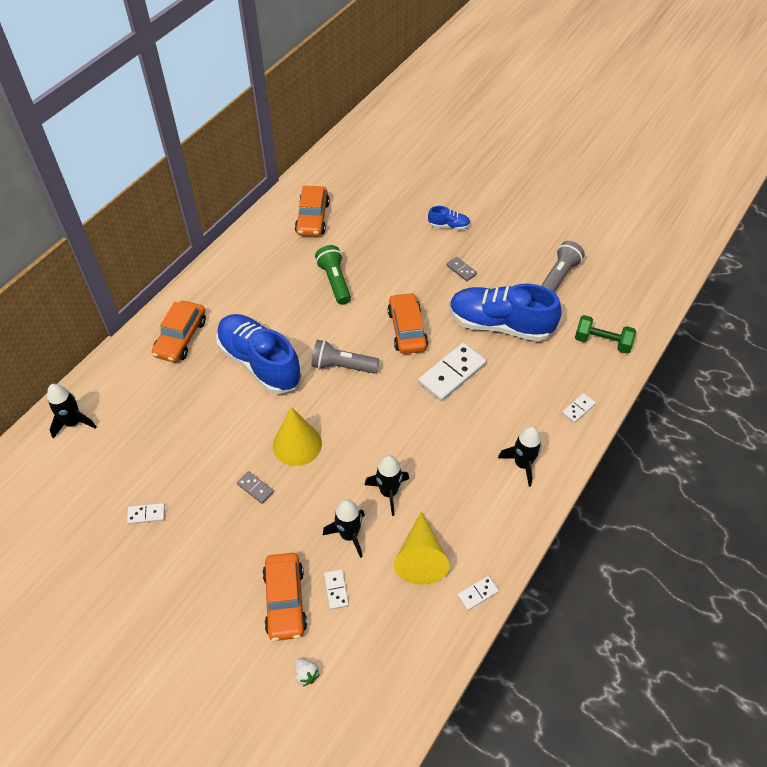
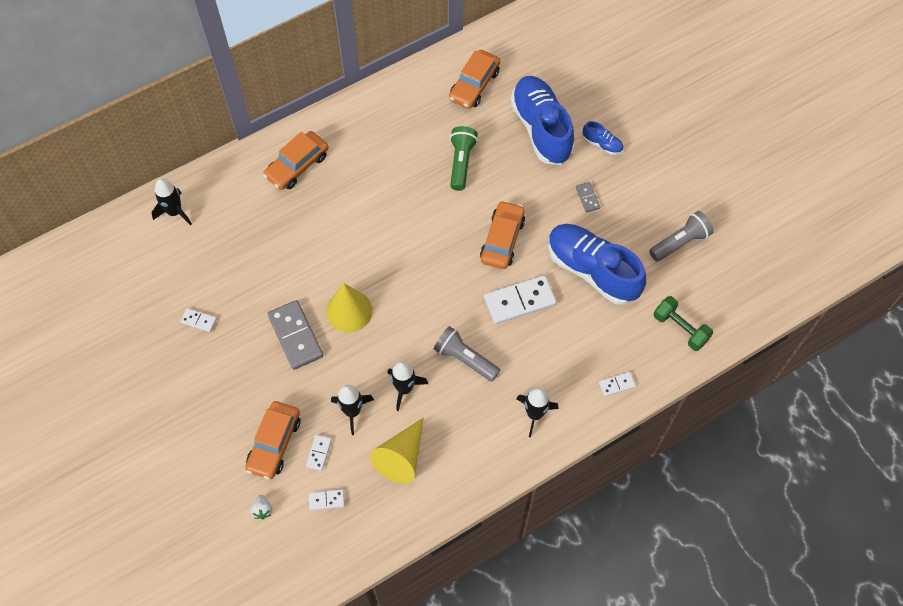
camera: 25 degrees right, 10 degrees up
(255, 488) = (295, 336): grey domino -> grey domino, size x2.05
(260, 363) = (354, 219): blue shoe -> blue shoe (541, 129)
(342, 366) = (425, 252): grey flashlight -> grey flashlight (465, 359)
(477, 594) = (432, 509): white domino -> white domino (326, 500)

